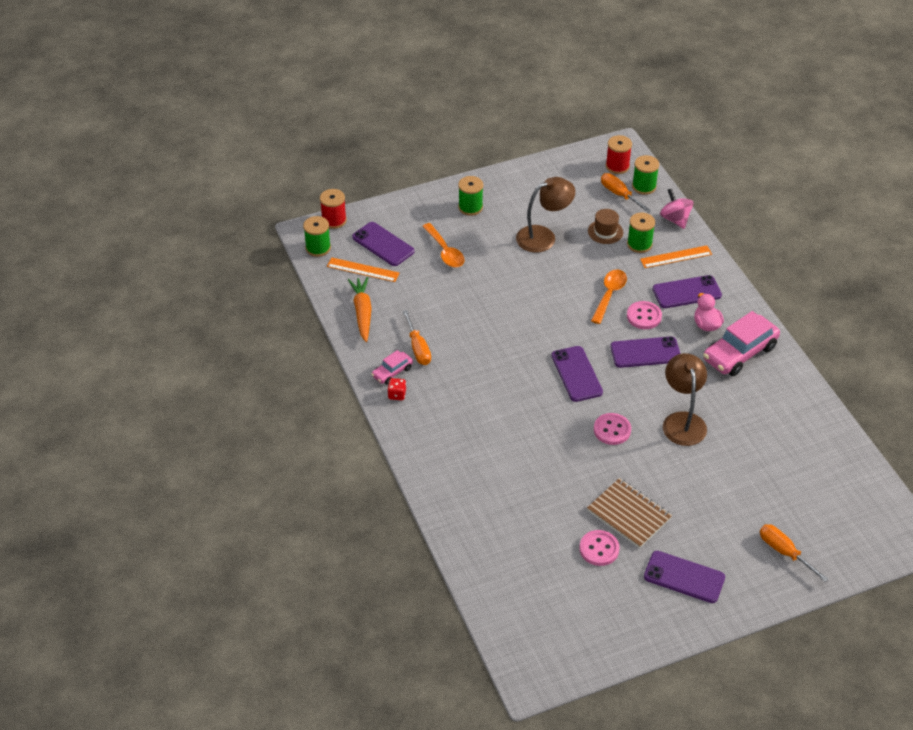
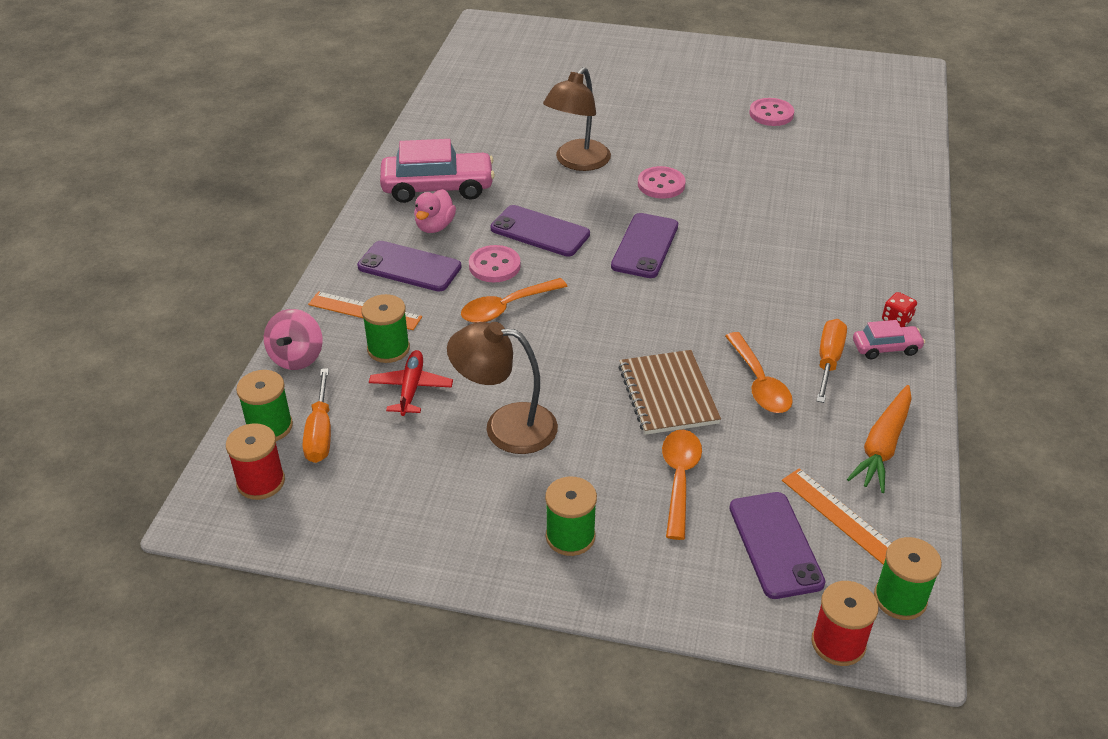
camera: 145 degrees left, 5 degrees down
(444, 317) = (759, 383): none -> orange spoon
(605, 232) = (411, 388): brown hat -> red plane
(629, 514) = (716, 123): brown notebook -> brown notebook (668, 394)
(684, 577) = (711, 73): purple phone -> none
(784, 552) = (603, 55): orange screwdriver -> none

